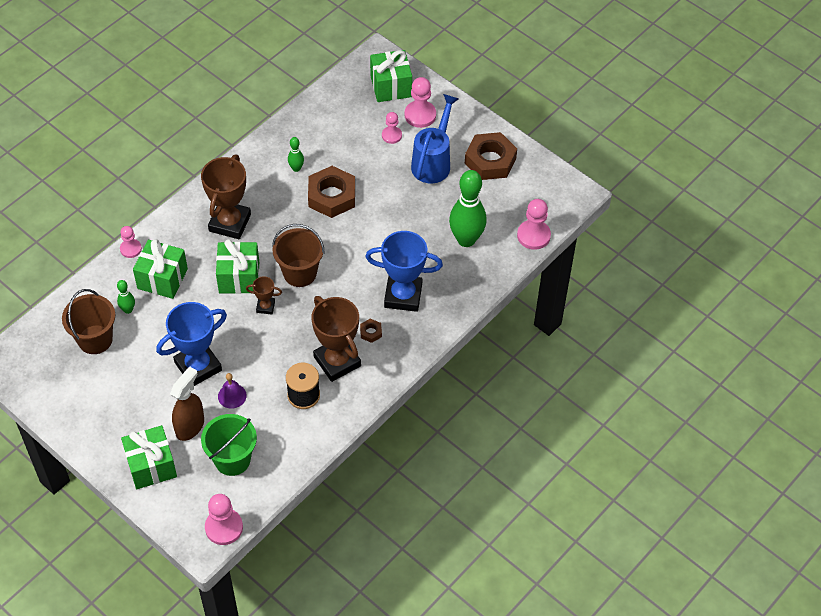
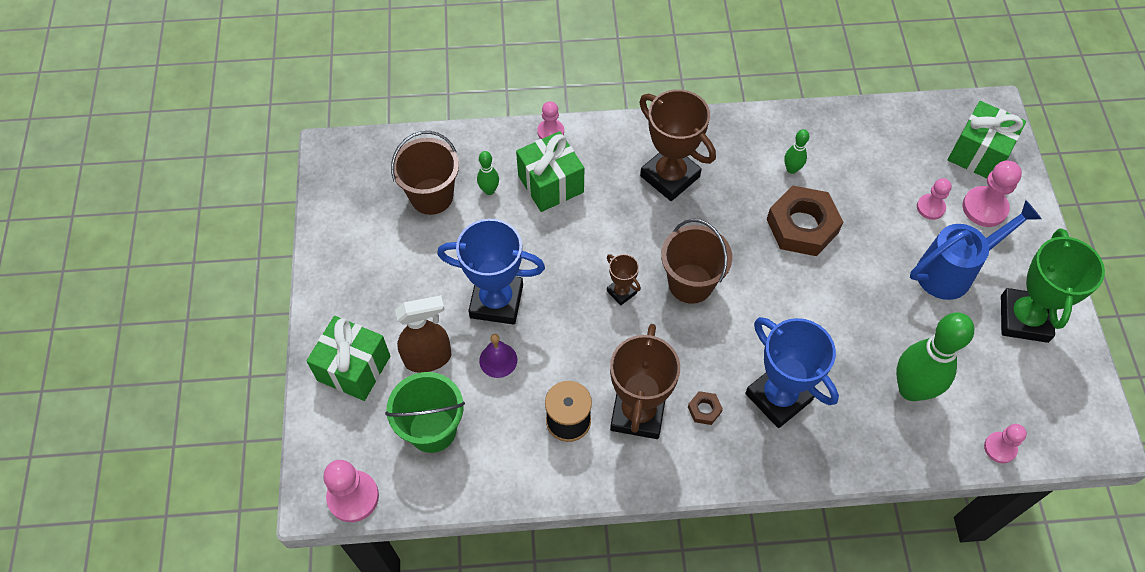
camera: 45 degrees right, 5 degrees up
(230, 223) = (670, 176): brown trophy -> brown trophy turned 75 degrees clockwise
(239, 277) = (625, 240): green gift -> none
(490, 161) = (1024, 318): brown nut -> green trophy
(533, 236) = (1000, 448): pink pawn -> pink pawn, size x0.63

